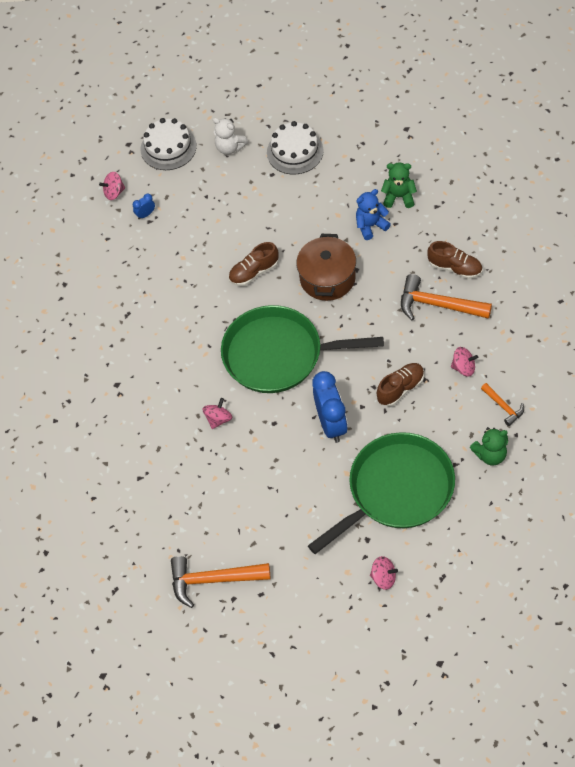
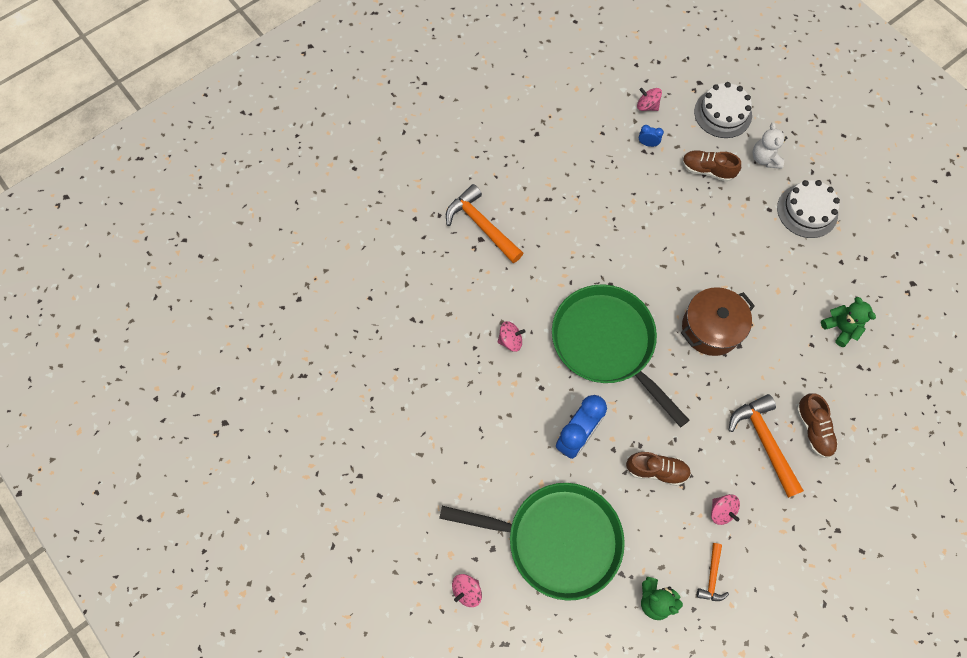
camera: 45 degrees right, 10 degrees up
(213, 580) = (365, 447): orange hammer -> orange hammer (481, 225)
(254, 272) = (666, 265): brown shoe -> brown shoe (707, 170)
(371, 226) = (791, 326): blue teddy bear -> none
(383, 578) = (467, 591): pink spinning top -> pink spinning top turned 75 degrees clockwise

